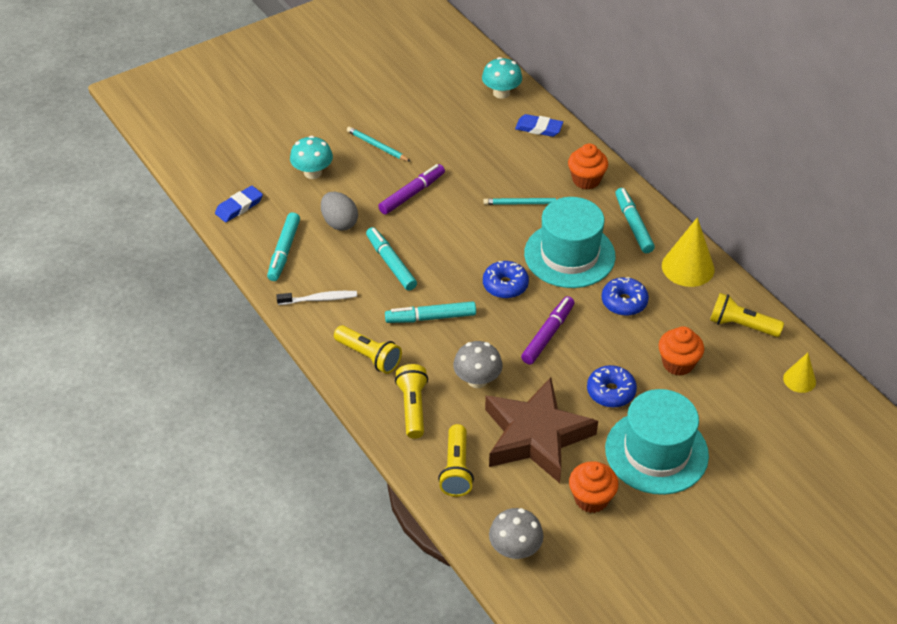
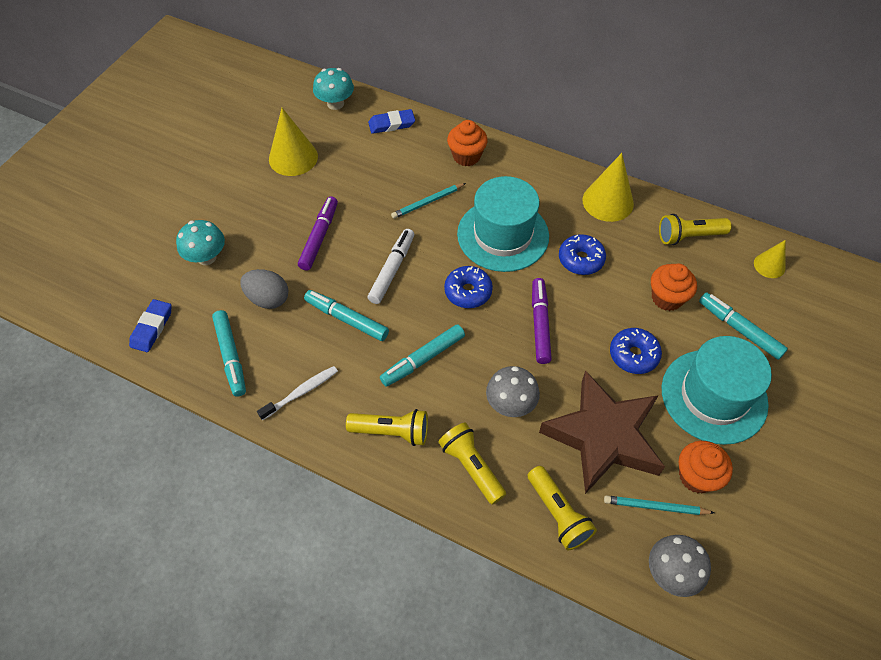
camera: 30 degrees left, 10 degrees up
(377, 146) = (254, 202): turquoise pencil -> turquoise pencil (655, 507)
(434, 123) = (293, 157): none -> yellow cone
(454, 242) = (392, 270): none -> white marker
(633, 225) = (535, 182): turquoise marker -> turquoise marker (739, 329)

